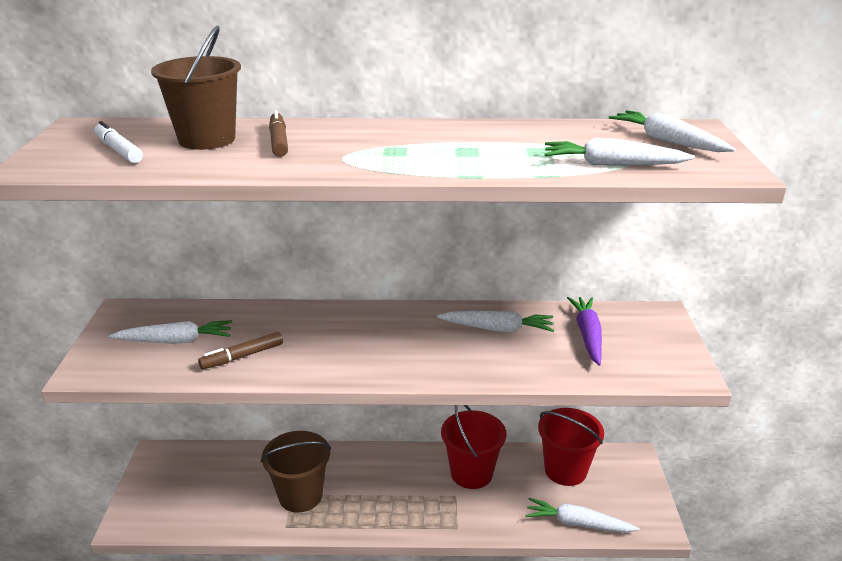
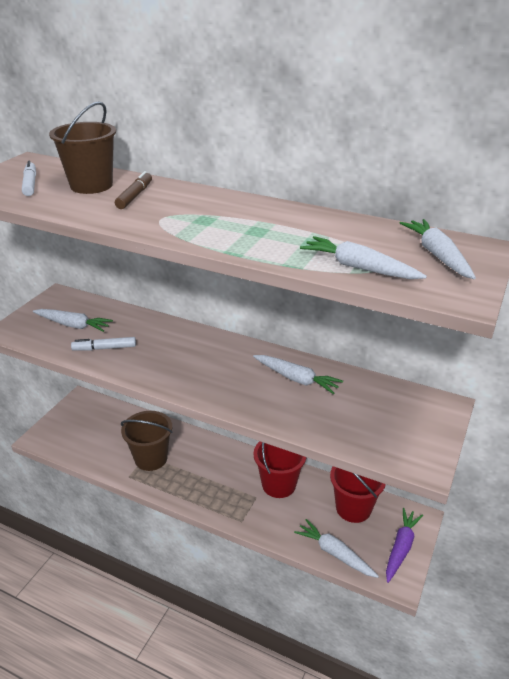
camera: 25 degrees right, 5 degrees up
(242, 356) = (104, 348): brown marker -> white marker
(587, 335) = (364, 405): purple carrot -> purple carrot (401, 548)

